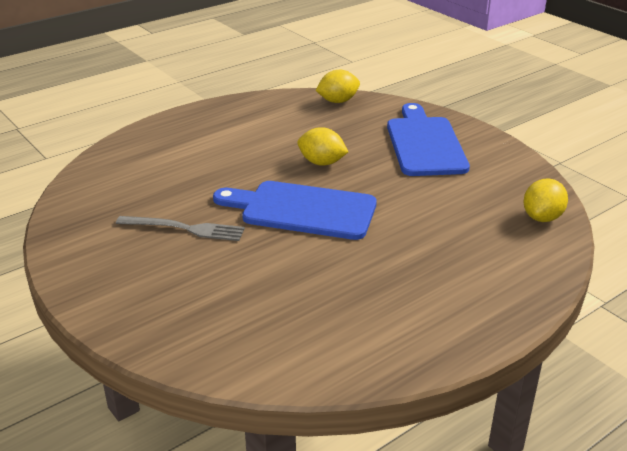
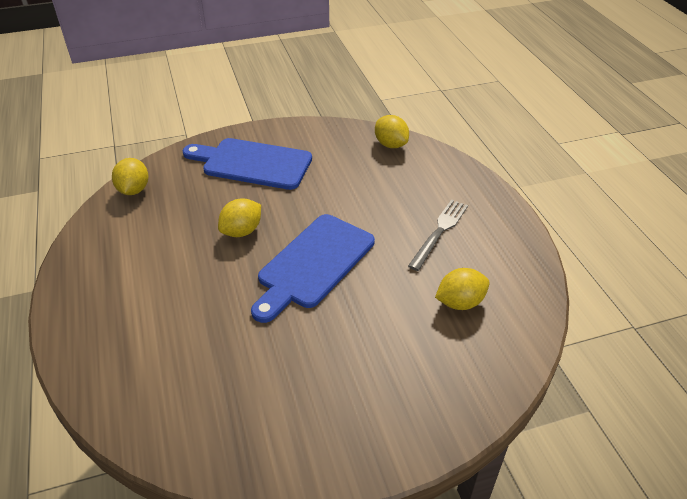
camera: 70 degrees left, 10 degrees up
(184, 228) = (300, 354): grey fork -> grey fork (439, 232)
(300, 313) = (460, 302): none -> yellow lemon

